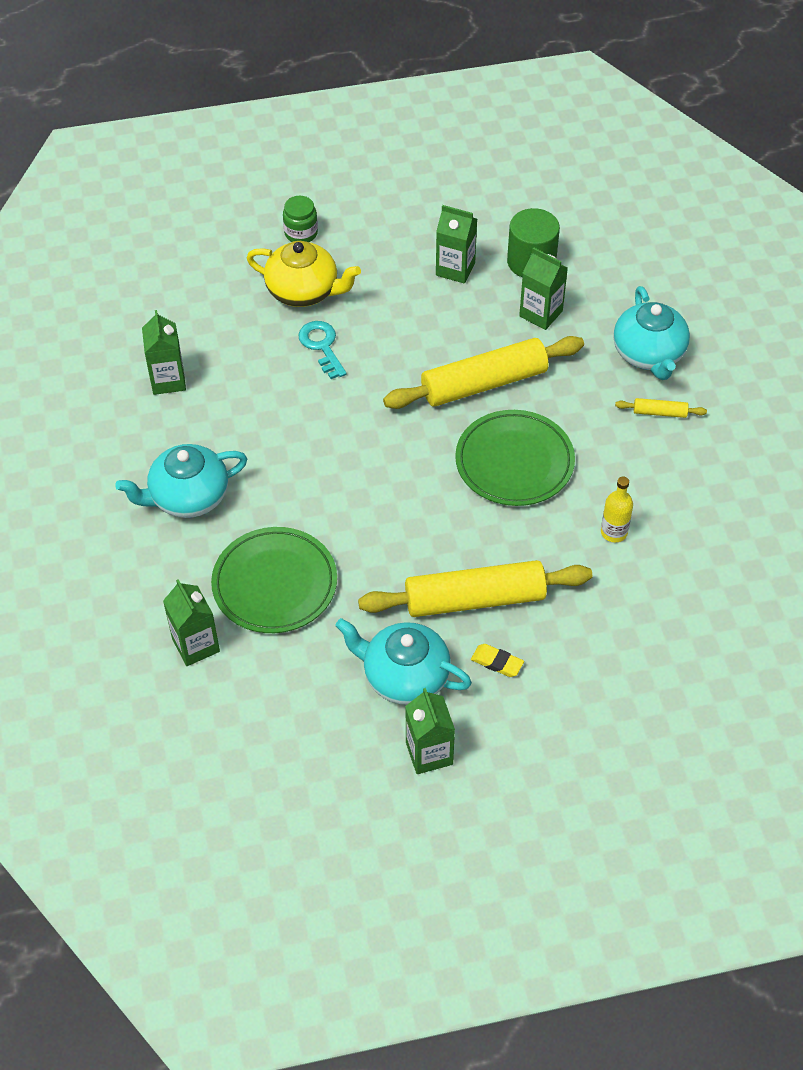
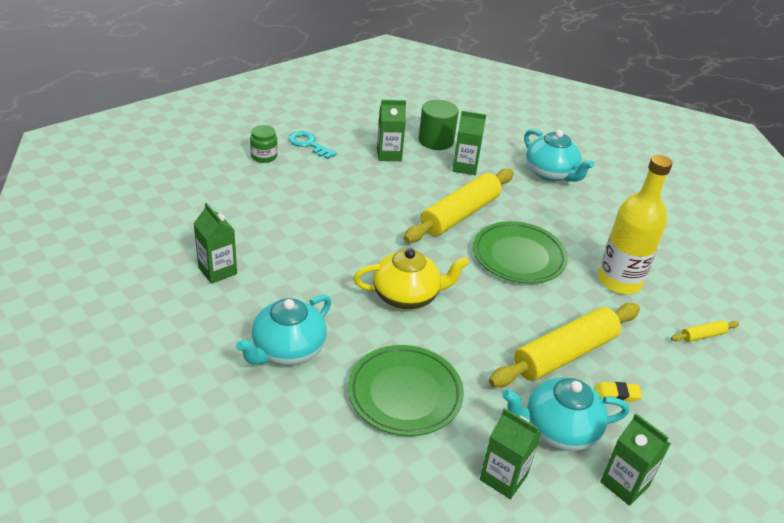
camera: 30 degrees left, 15 degrees down
(196, 645) = (370, 467): green carton -> green carton (503, 477)
(304, 291) = (290, 189): yellow teapot -> yellow teapot (407, 296)
(322, 346) = (327, 219): turquoise key -> turquoise key (308, 144)
(614, 532) = (619, 281): yellow bottle -> yellow bottle, size x2.11
(659, 412) = (585, 203): yellow rolling pin -> yellow rolling pin (703, 335)

